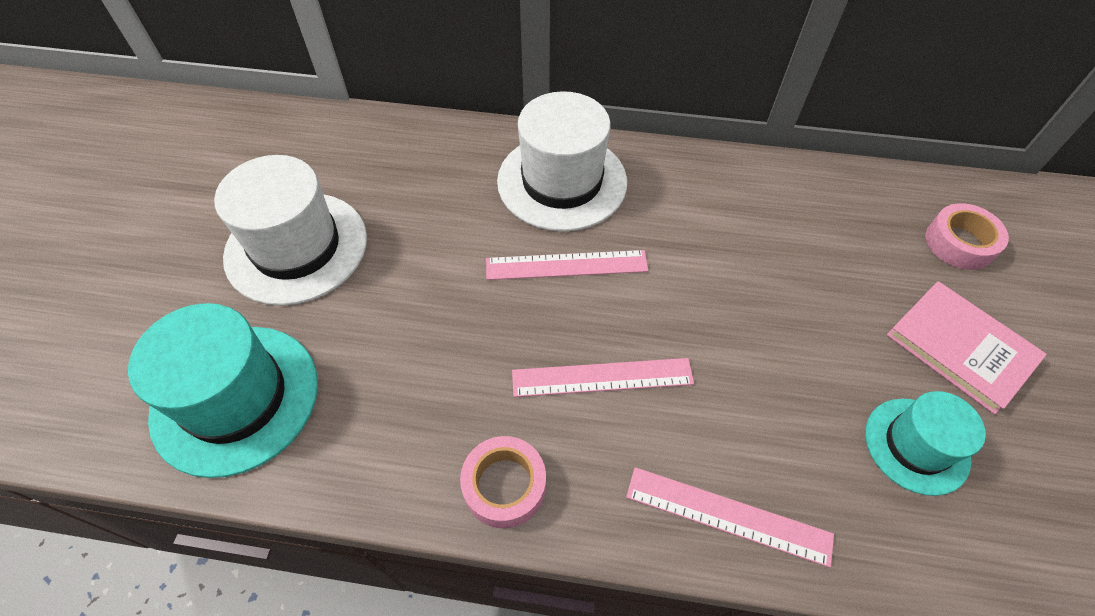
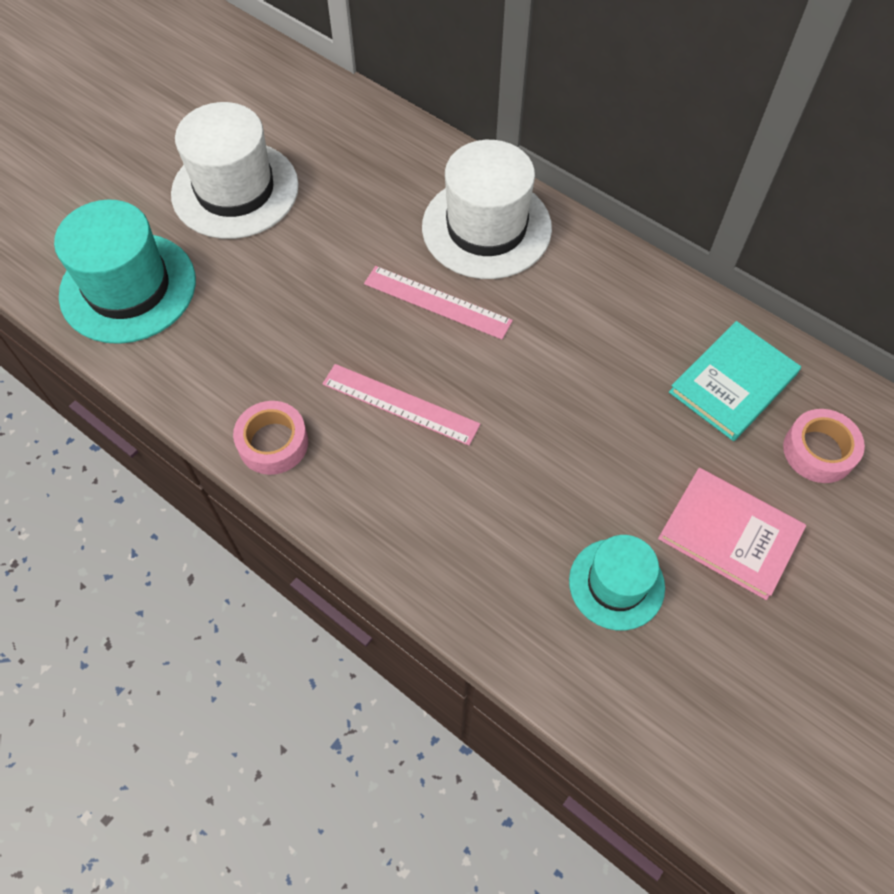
camera: 30 degrees right, 5 degrees up
(728, 516) = (420, 549): pink ruler -> none
(855, 220) = (732, 383): none -> turquoise book
(960, 348) = (729, 535): pink book -> pink book turned 45 degrees counterclockwise

